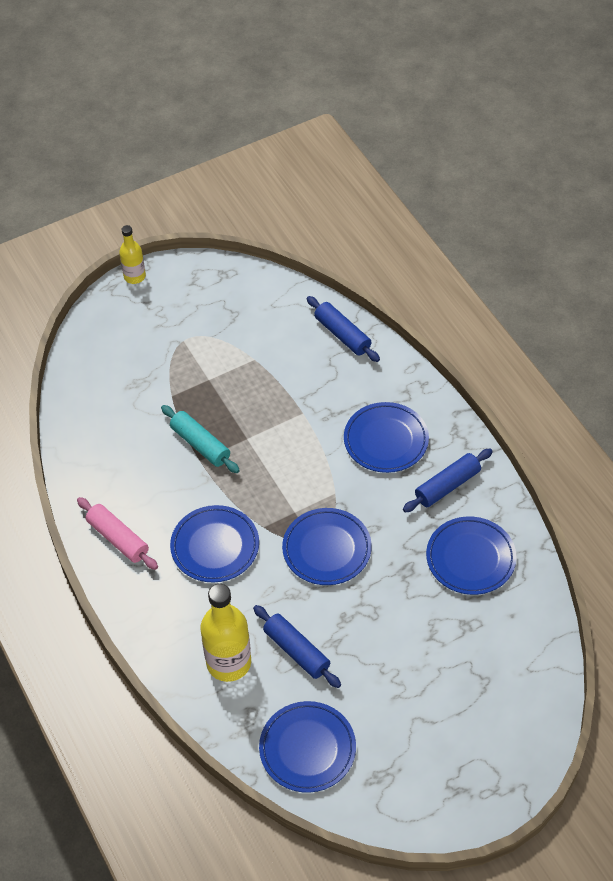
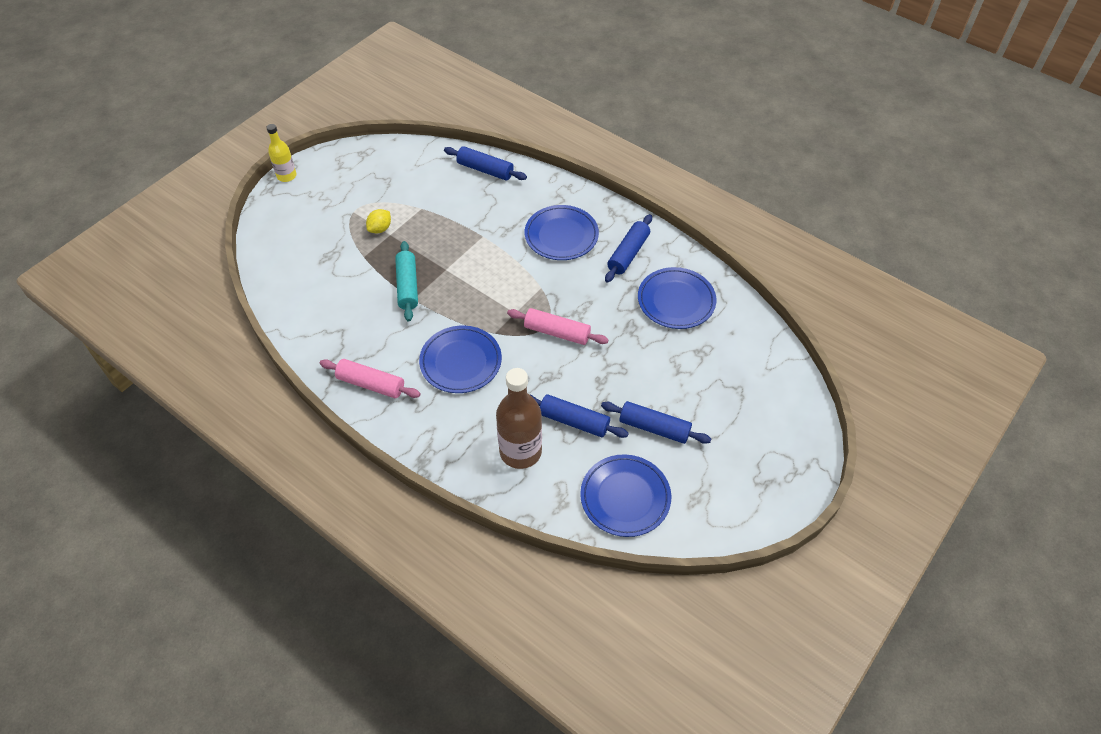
camera: 25 degrees left, 0 degrees up
(200, 444) = (408, 286): turquoise rolling pin -> turquoise rolling pin turned 60 degrees clockwise
(202, 369) = (380, 229): none -> yellow lemon
(228, 662) = (520, 451): yellow bottle -> brown bottle
(327, 549) = (557, 332): blue plate -> pink rolling pin
(374, 689) = (654, 428): none -> blue rolling pin

